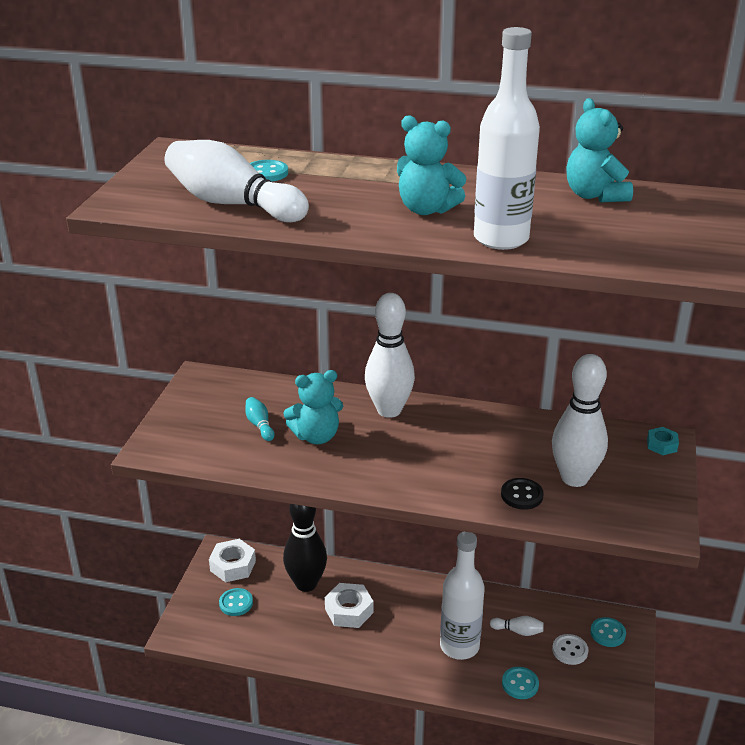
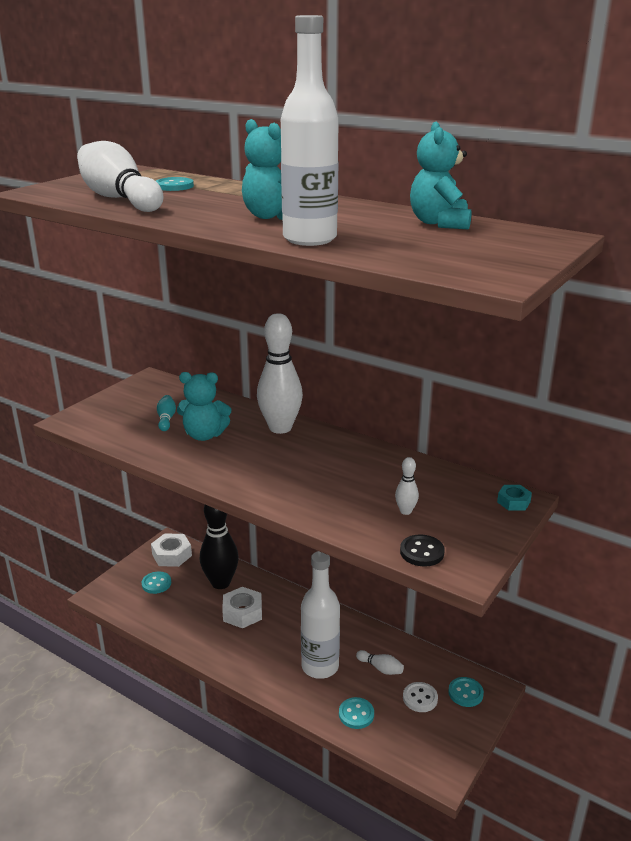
camera: 20 degrees right, 5 degrees down
(521, 495) = (345, 514): black button -> black button (422, 552)
(574, 478) = (405, 511): white bowling pin -> white bowling pin, size x0.43

